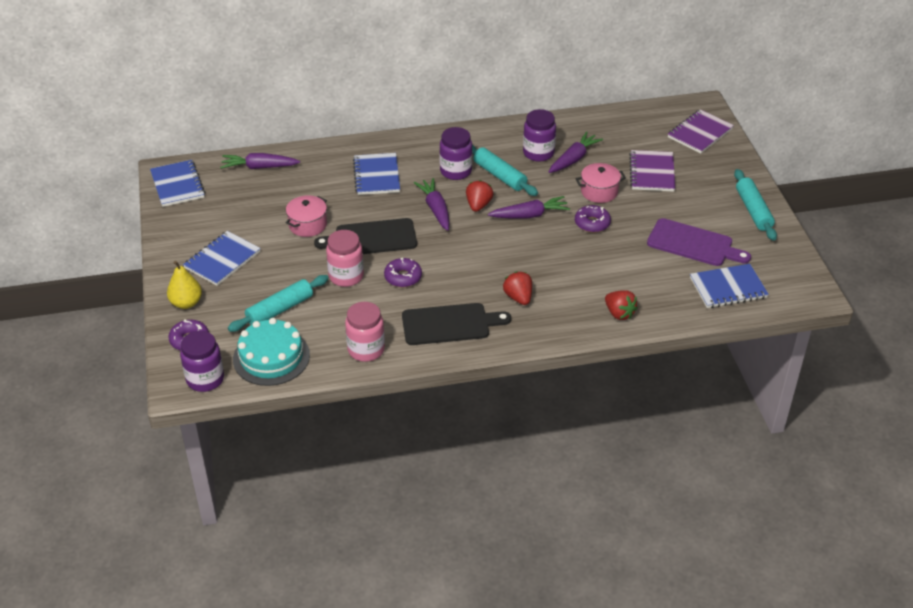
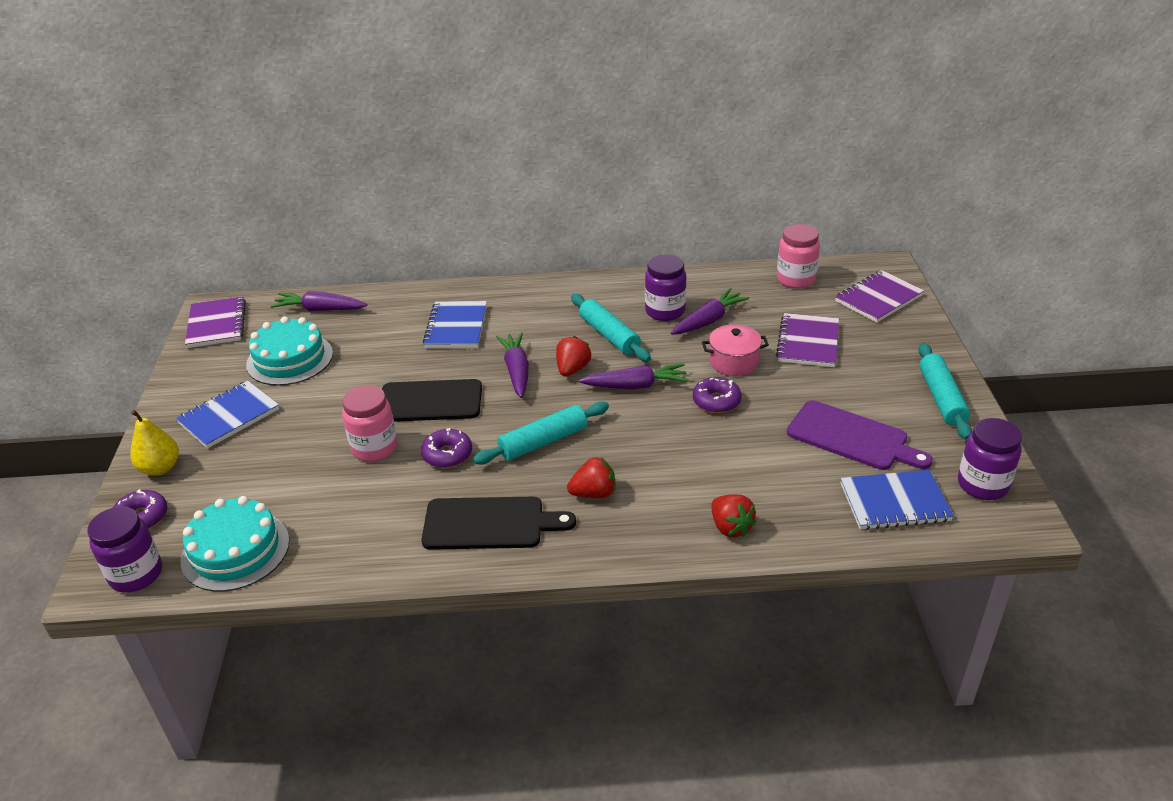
camera: 10 degrees right, 5 degrees down
(177, 185) = (217, 324): blue notebook -> purple notebook
(251, 210) = (289, 359): none -> turquoise cake
(280, 310) = (273, 486): turquoise rolling pin -> turquoise rolling pin (543, 442)
(307, 225) = (351, 380): pink pot -> none
(366, 350) = (364, 551): pink jar -> pink jar (795, 279)
(456, 171) = (555, 327): purple jar -> purple jar (982, 485)
(518, 297) = (594, 493): red strawberry -> red strawberry turned 90 degrees clockwise

